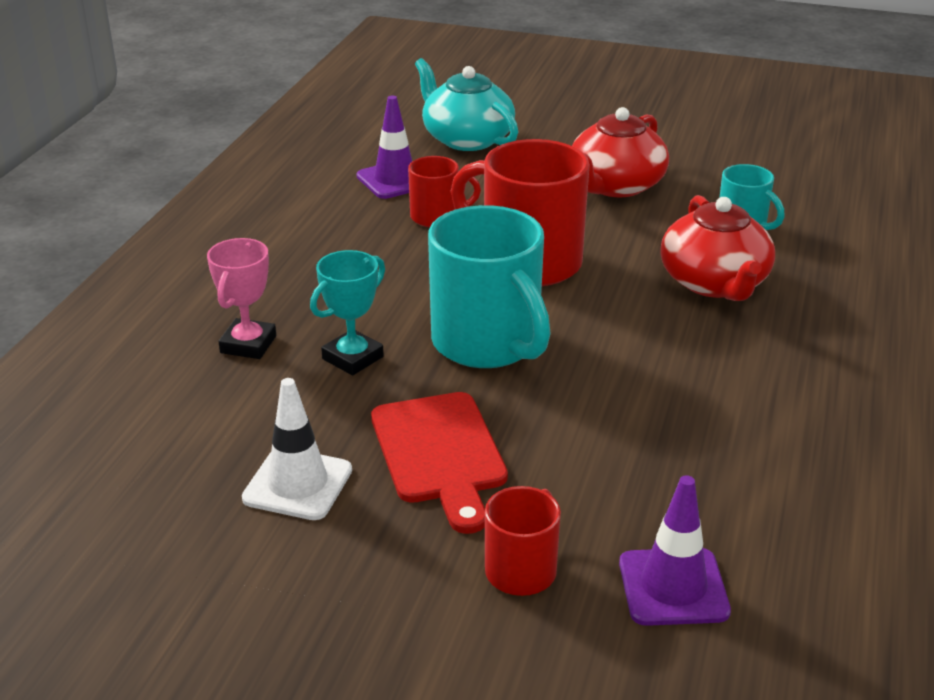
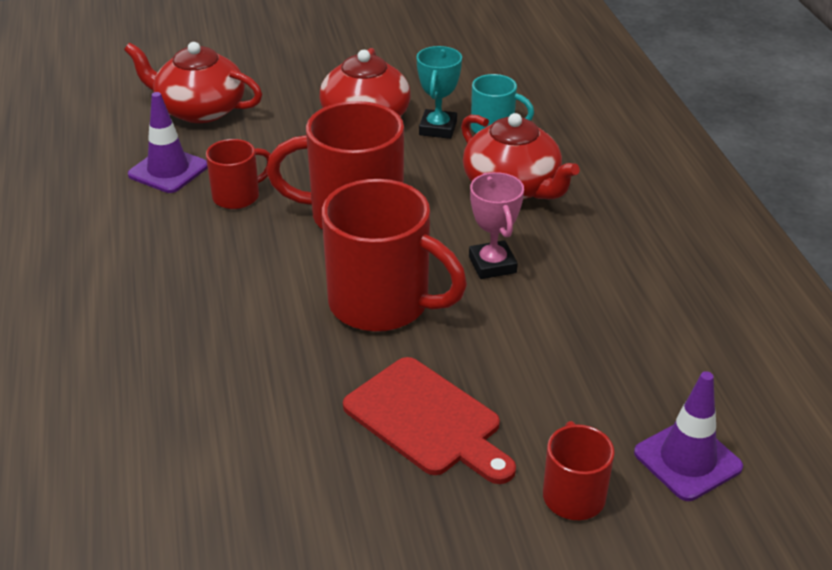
camera: 30 degrees left, 5 degrees up
(248, 344) = (172, 382): pink trophy -> pink trophy (492, 264)
(298, 484) = (334, 498): white traffic cone -> none
(352, 358) = (279, 360): turquoise trophy -> turquoise trophy (438, 128)
(466, 139) = (199, 109): turquoise teapot -> red teapot
(488, 344) = (383, 304): turquoise mug -> red mug

